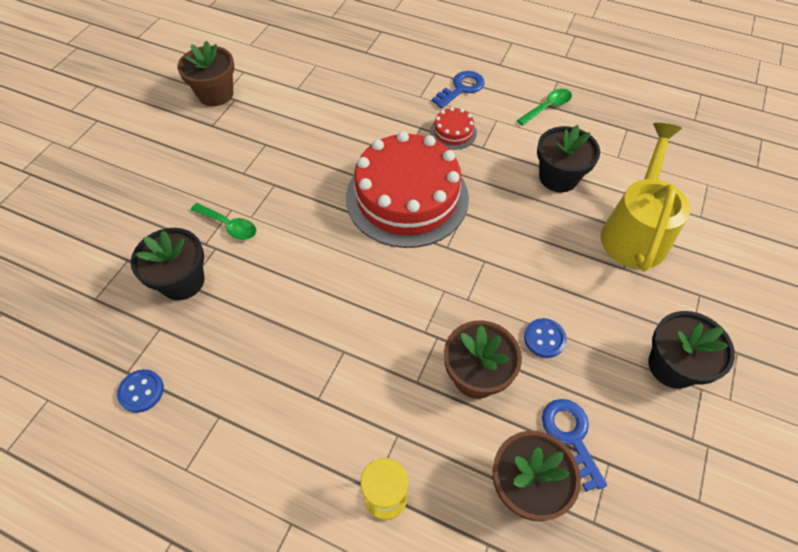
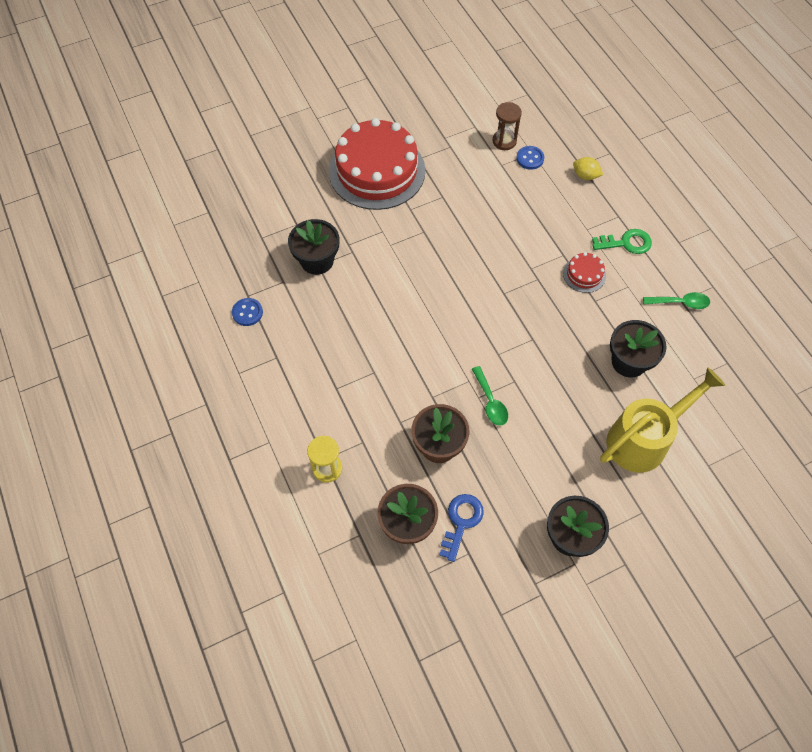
camera: 40 degrees right, 5 degrees up
(216, 94) = (440, 134): brown flower pot -> none
(229, 225) = (372, 242): green spoon -> green spoon (490, 402)
(282, 69) = (504, 141): none -> brown hourglass
(378, 58) = (585, 176): none -> yellow lemon
(407, 197) = (504, 301): red cake -> red cake (377, 171)
(461, 88) = (626, 243): blue key -> green key
(544, 339) = (503, 457): blue button -> blue button (530, 158)

